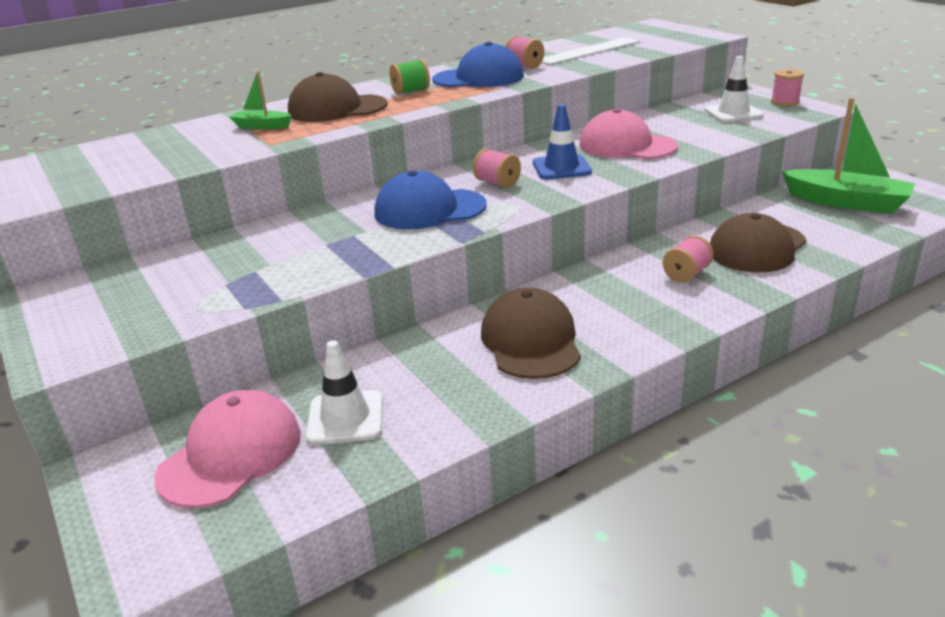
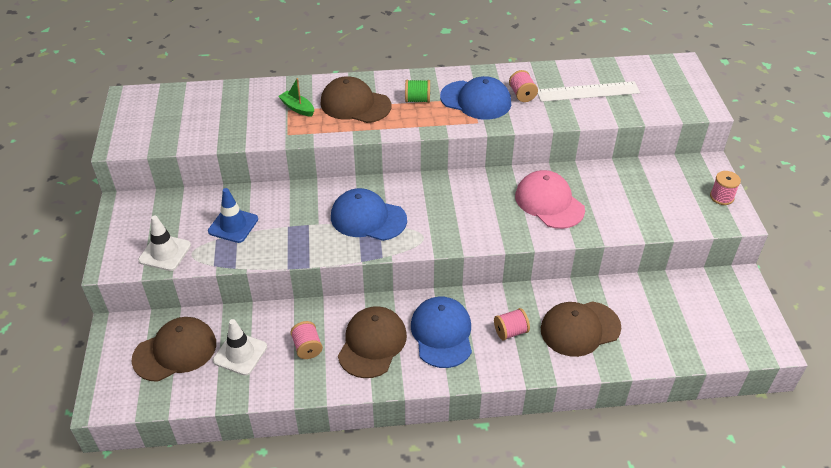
camera: 25 degrees right, 15 degrees up
(231, 454) = (175, 351): pink cap -> brown cap
(497, 183) = (429, 208): pink spool -> pink spool (307, 347)
(561, 168) = (483, 209): blue traffic cone -> blue traffic cone (233, 225)
(609, 302) = (442, 334): none -> blue cap
(733, 113) = (666, 195): white traffic cone -> white traffic cone (165, 253)
(846, 202) = (691, 312): green boat -> none

